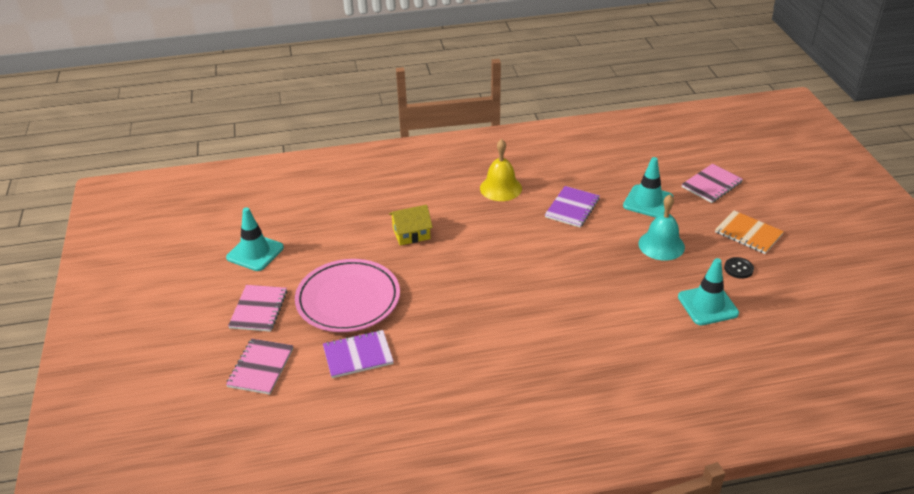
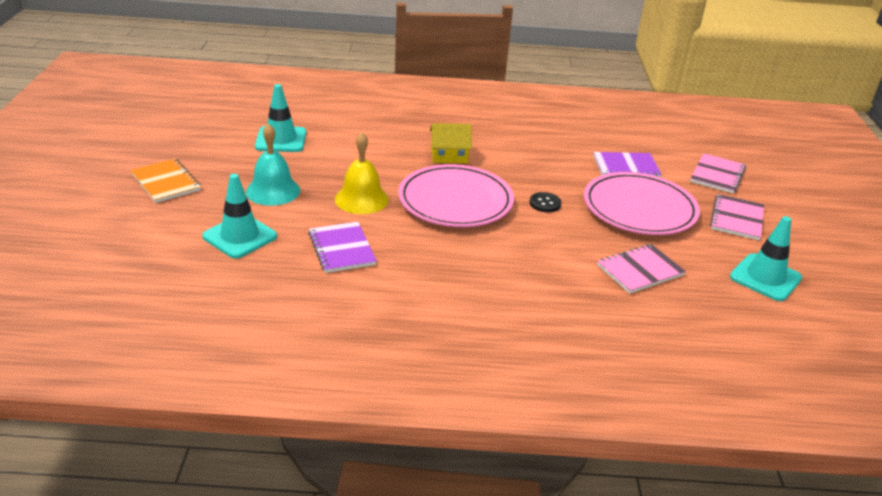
camera: 170 degrees left, 5 degrees down
(411, 233) = (562, 260): yellow house -> yellow house (449, 155)
(500, 188) = (422, 295): yellow bell -> yellow bell (361, 199)
(510, 269) = (455, 201): none -> pink plate
(572, 208) = (342, 249): purple notebook -> purple notebook turned 60 degrees counterclockwise
(711, 185) = (135, 239): pink notebook -> pink notebook (640, 270)
(738, 269) = (218, 157): black button -> black button (545, 203)

